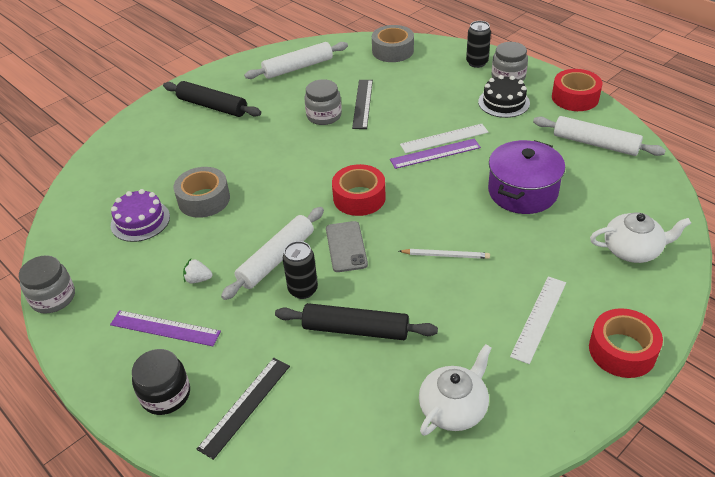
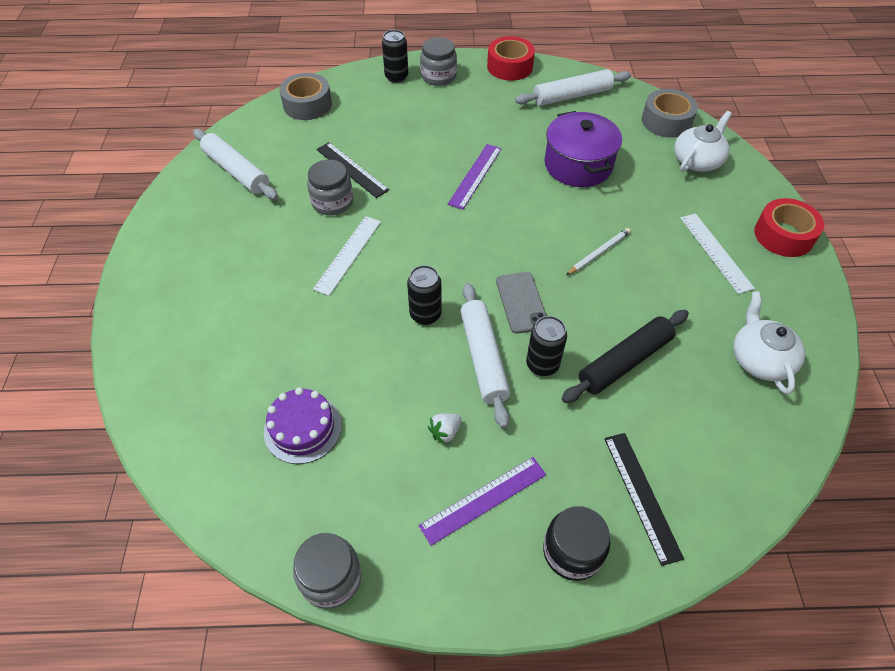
camera: 50 degrees left, 10 degrees up
(204, 199) = (336, 358): grey tape -> grey tape (666, 121)
(212, 106) = (201, 263): black rolling pin -> none
(281, 212) = (425, 315): none -> black can
(298, 67) = (236, 171): white rolling pin -> white rolling pin turned 60 degrees counterclockwise
(346, 246) = (521, 302): grey phone -> grey phone turned 45 degrees clockwise
(359, 198) = (471, 254): red tape -> none
(444, 138) = (463, 158): white ruler -> white ruler (348, 254)
(503, 102) = (465, 100): black cake -> none

